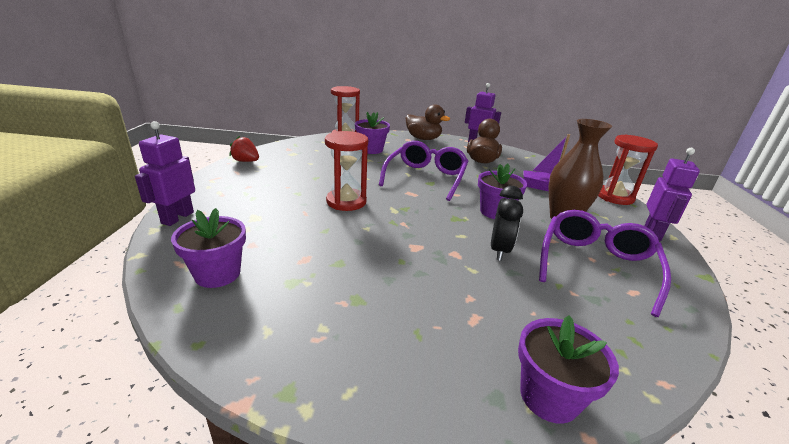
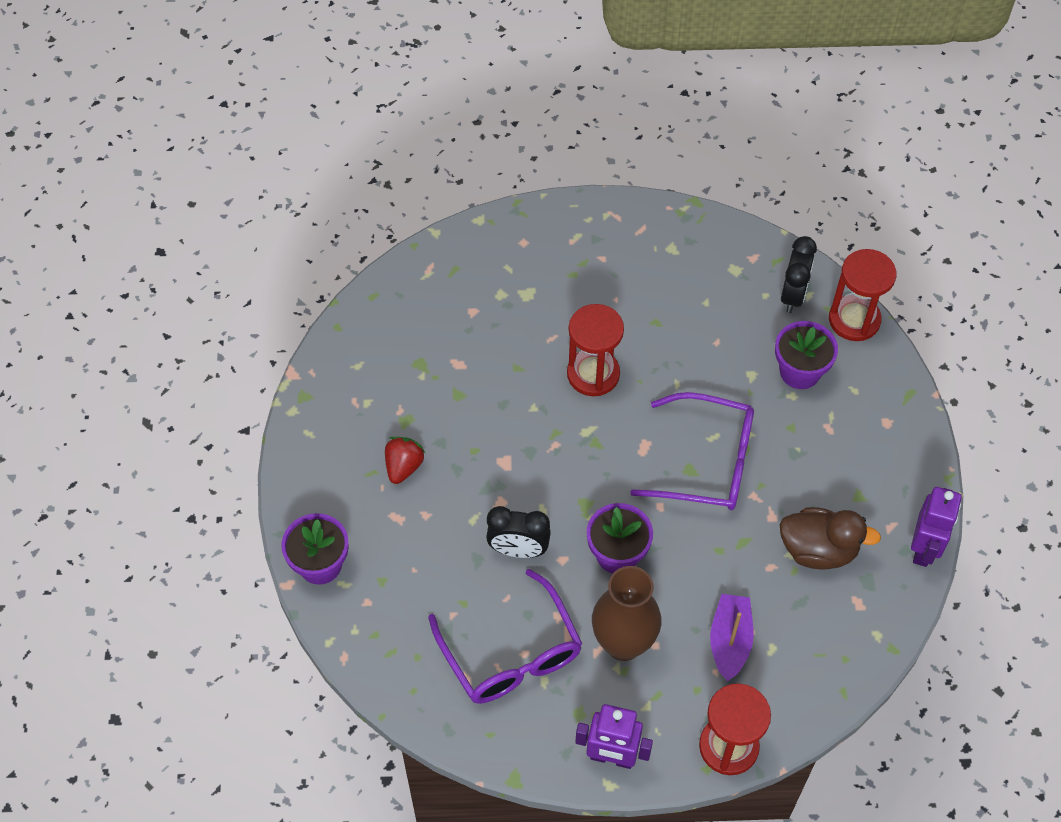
camera: 85 degrees right, 30 degrees up
(177, 217) = (507, 227): purple robot -> none
(217, 274) = (420, 303): purple flower pot -> none
(246, 161) = (681, 225): red strawberry -> red strawberry (403, 466)
(321, 144) = (793, 295): none -> black clock
(423, 139) = (901, 449): brown duck -> none
(596, 265) = (511, 653): purple glasses -> purple glasses turned 45 degrees clockwise

